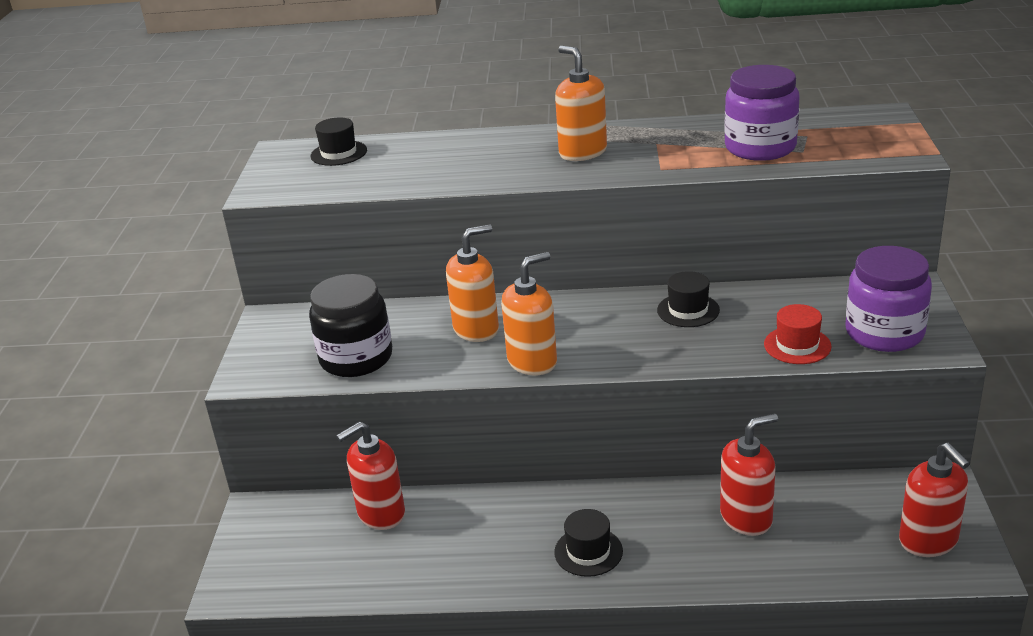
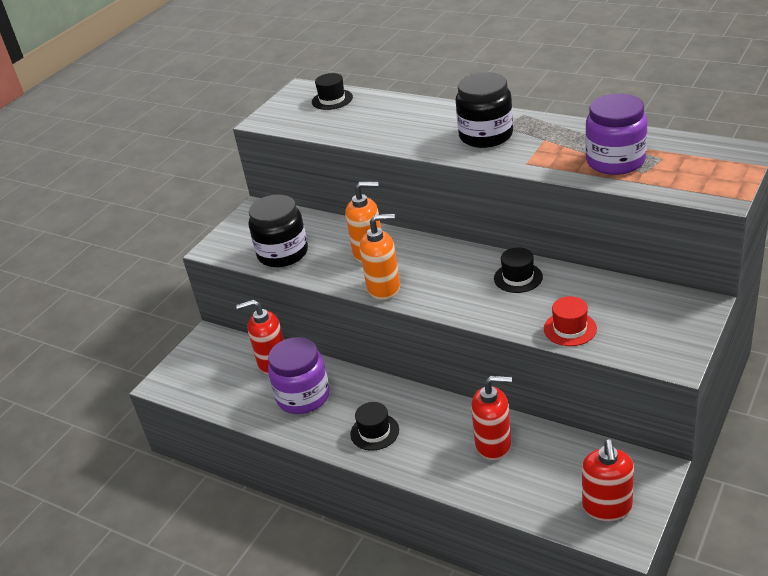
camera: 30 degrees right, 5 degrees up
(582, 152) = (486, 135): orange soap dispenser -> black jar
(884, 333) = (643, 338): purple jar -> purple jar (303, 396)

